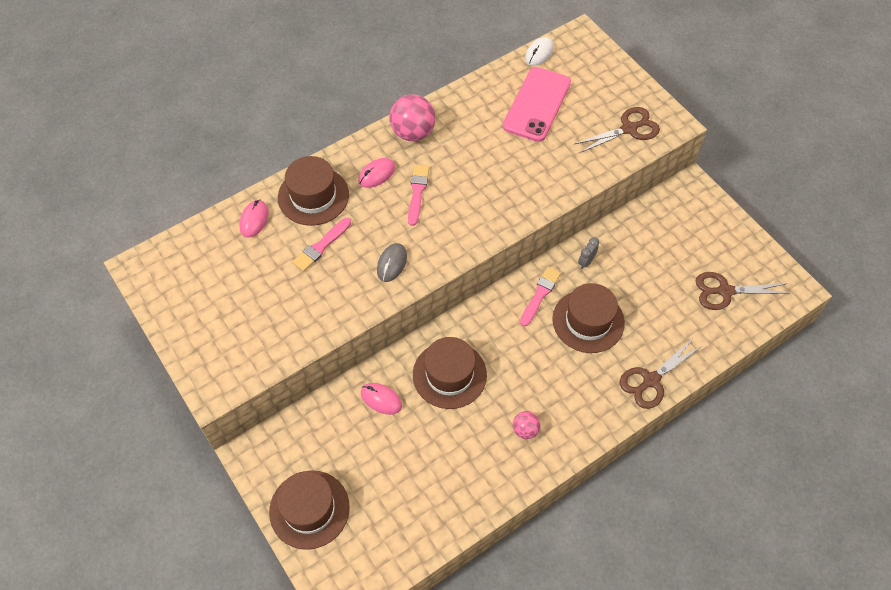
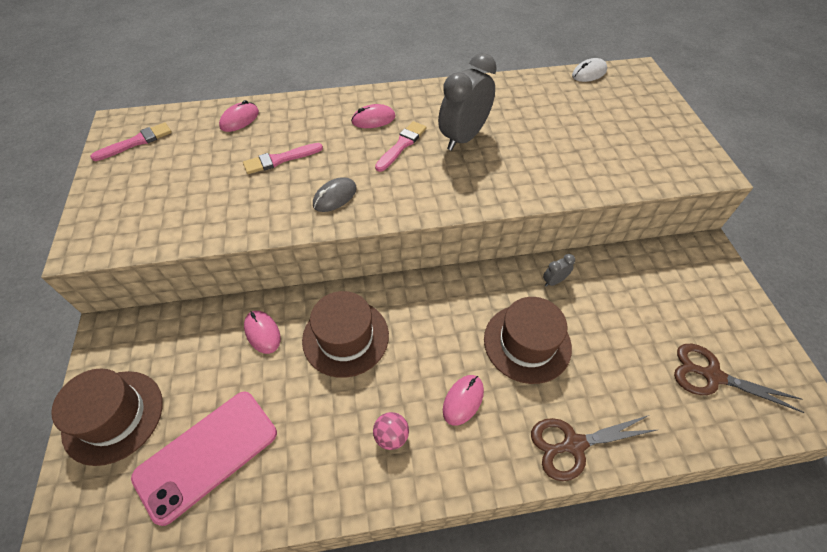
camera: 25 degrees right, 5 degrees down
(313, 196) = (304, 118): brown hat -> none
(413, 132) = (429, 98): pink ball -> none
(465, 165) = (463, 137): none -> grey clock
(537, 104) = (565, 111): pink phone -> pink phone (207, 454)
(540, 294) = (486, 295): pink brush -> pink brush (136, 142)
(562, 383) = (463, 400): none -> pink mouse
(629, 129) = (657, 159): brown scissors -> none

